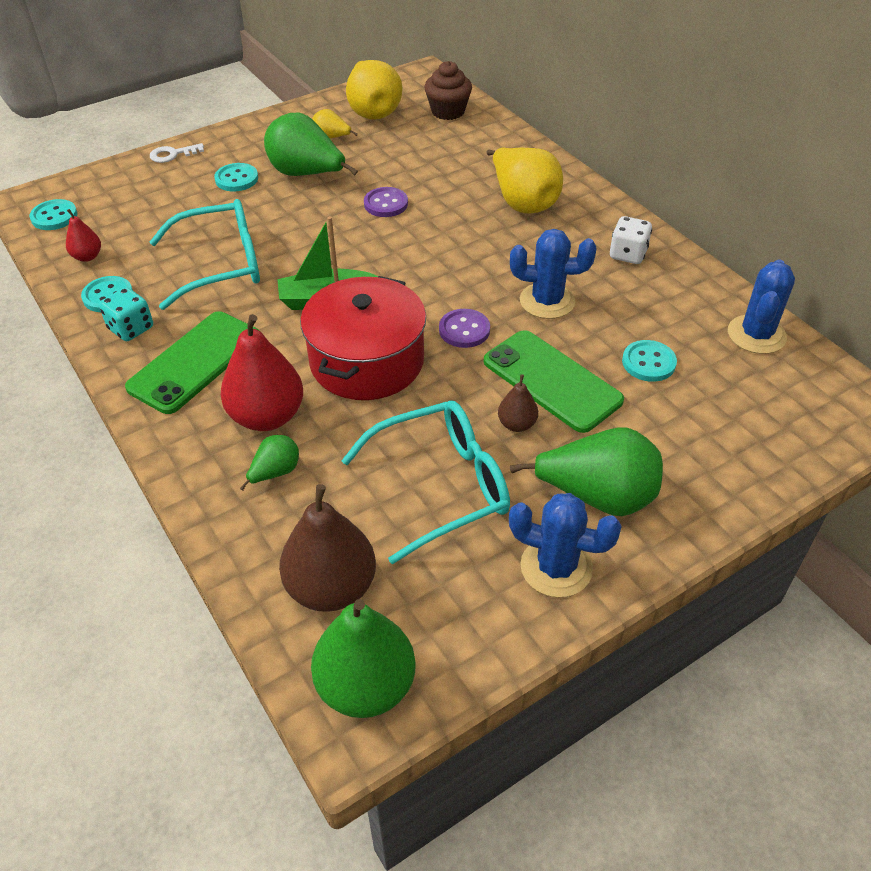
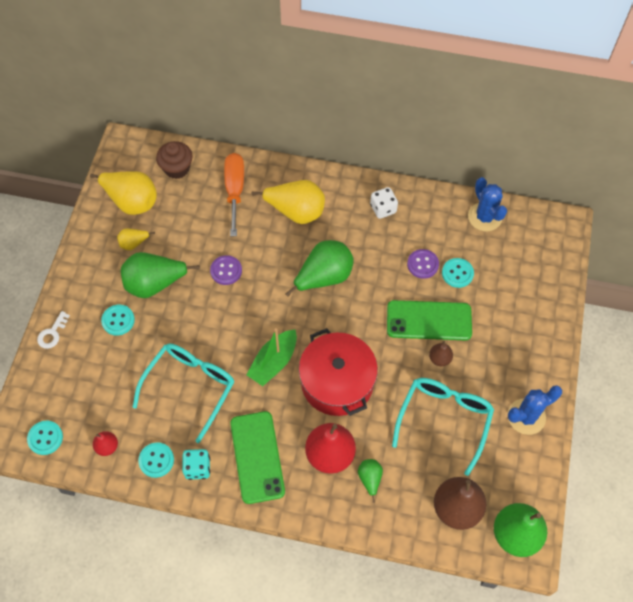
camera: 45 degrees left, 15 degrees up
(464, 330) = (360, 324): purple button -> purple button (422, 264)
(481, 154) = (235, 190): none -> orange screwdriver
(547, 301) = (377, 272): blue cactus -> none
(597, 496) = (507, 367): green pear -> green pear (324, 277)

